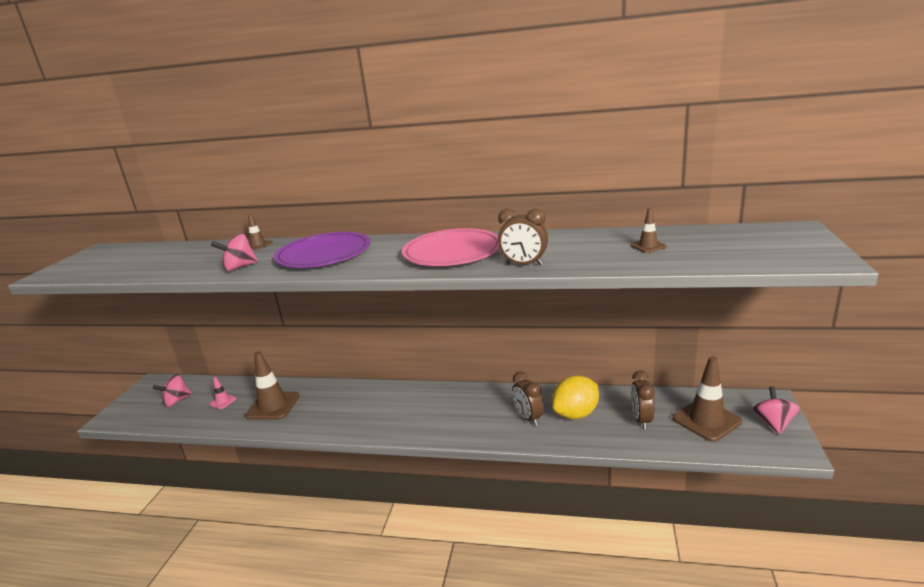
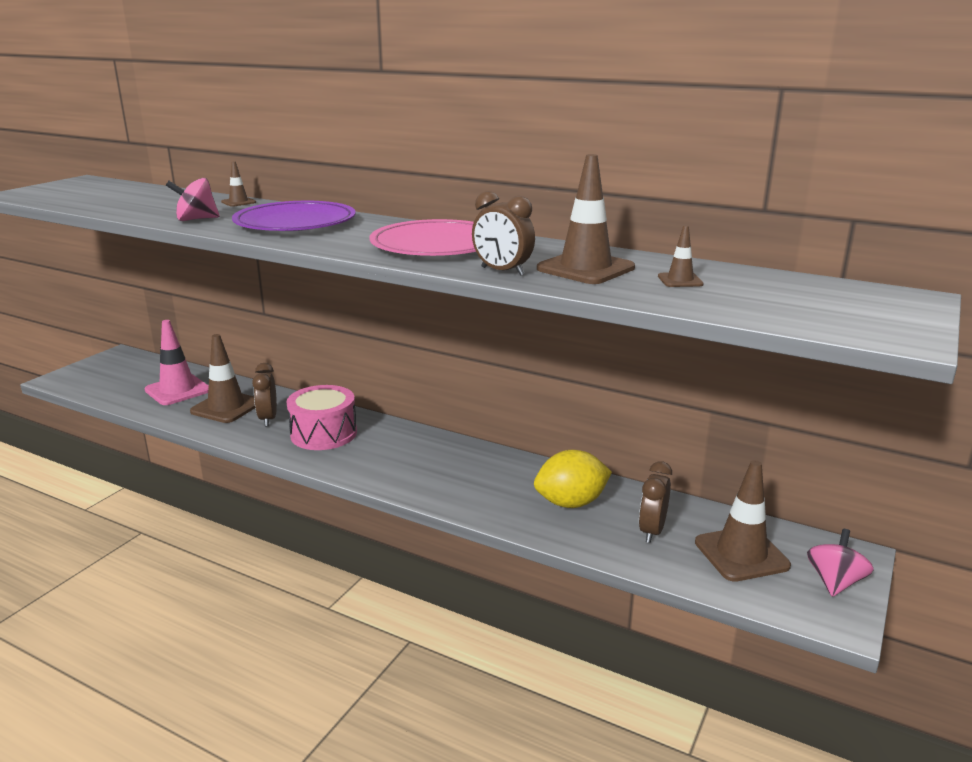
camera: 15 degrees right, 0 degrees up
(177, 401) = (132, 379): pink spinning top -> none
(223, 401) = (178, 390): pink traffic cone -> pink traffic cone, size x2.09
(364, 408) = (323, 434): none -> pink drum
(528, 418) = (508, 492): brown clock -> brown clock (268, 419)
(577, 250) = (585, 268): none -> brown traffic cone

